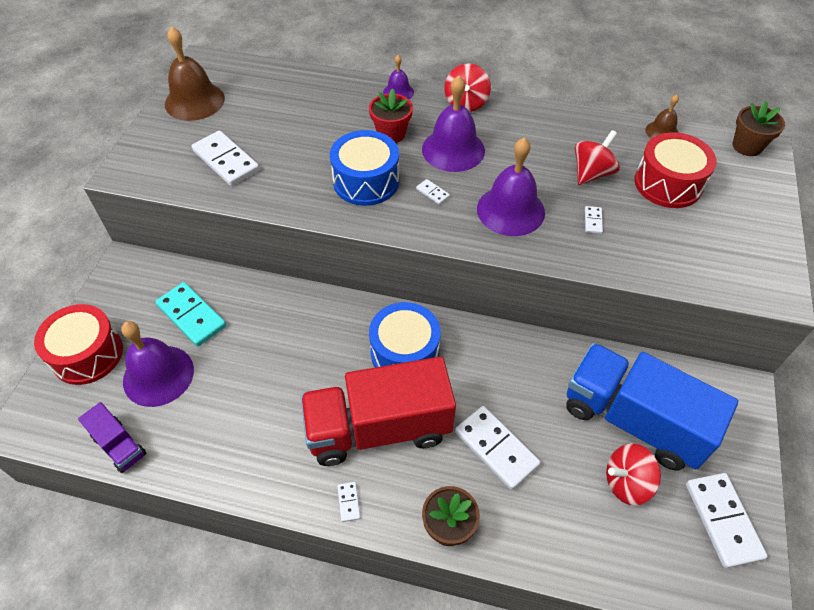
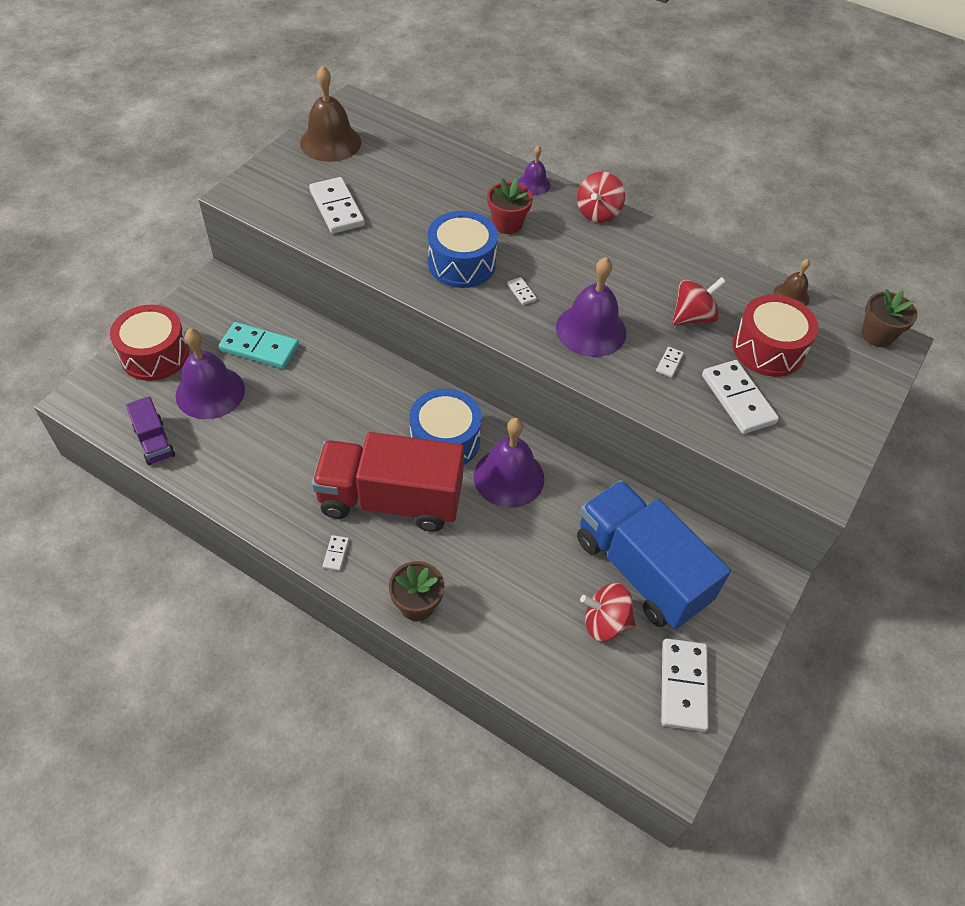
camera: 15 degrees right, 0 degrees up
(191, 316) = (259, 348): turquoise domino -> turquoise domino turned 45 degrees counterclockwise
(453, 149) = (562, 256): purple bell -> purple bell (509, 477)
(496, 448) = (493, 552): white domino -> white domino (737, 399)

